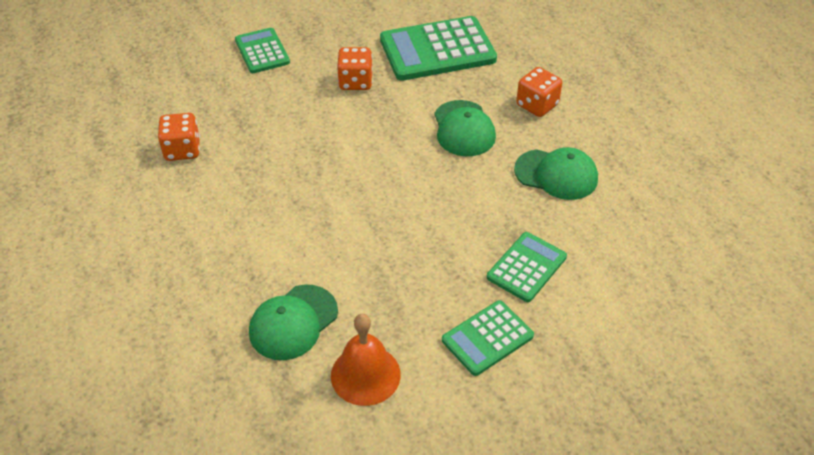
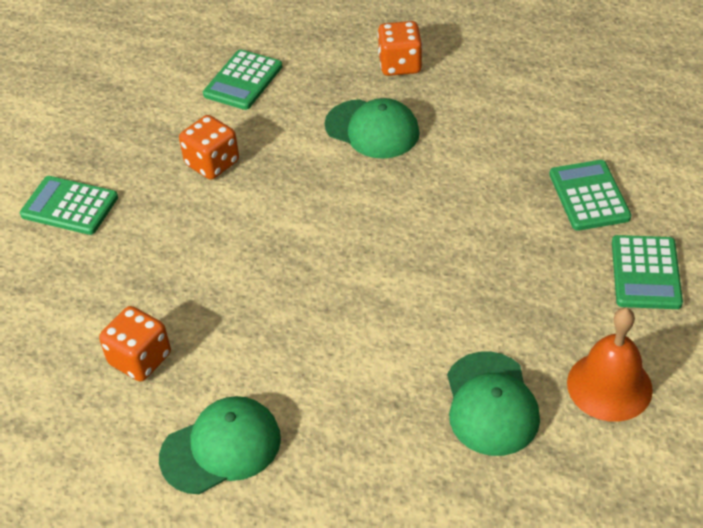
camera: 45 degrees left, 0 degrees up
(437, 50) = (243, 81): green calculator -> green calculator, size x0.57
(556, 174) = (500, 108): green cap -> green cap (221, 447)

